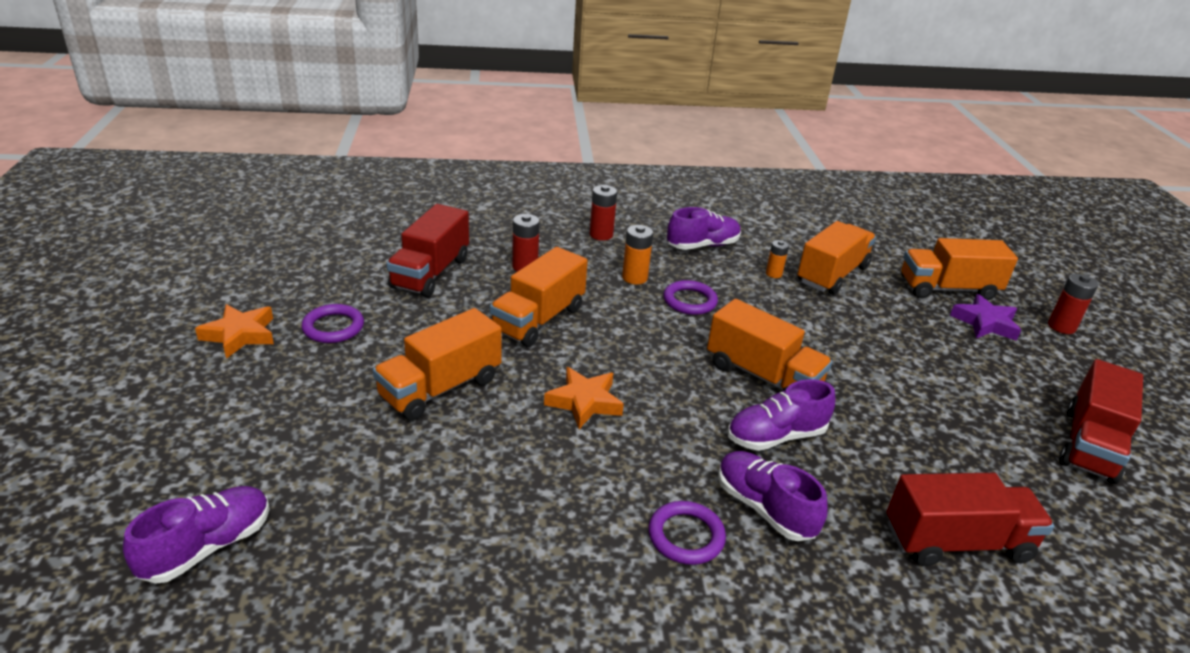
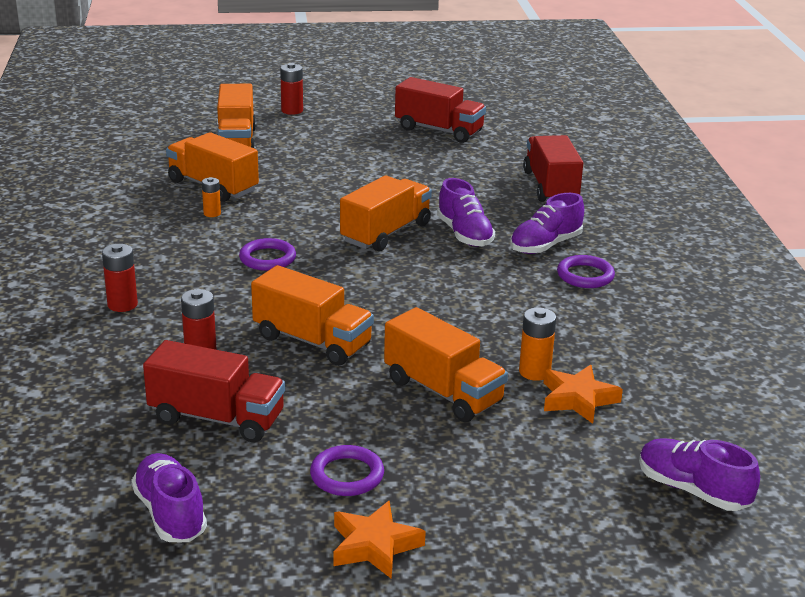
camera: 90 degrees left, 5 degrees down
(584, 402) = (444, 315): orange star -> orange star (578, 399)
(634, 278) = (223, 286): orange battery -> orange battery (534, 372)
(702, 245) = (151, 245): purple shoe -> purple shoe (170, 514)
(985, 323) = (290, 136): purple star -> none

